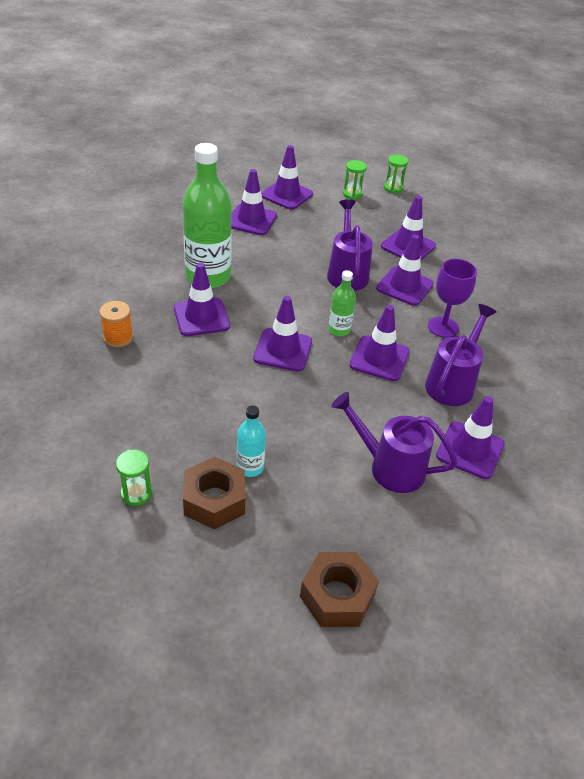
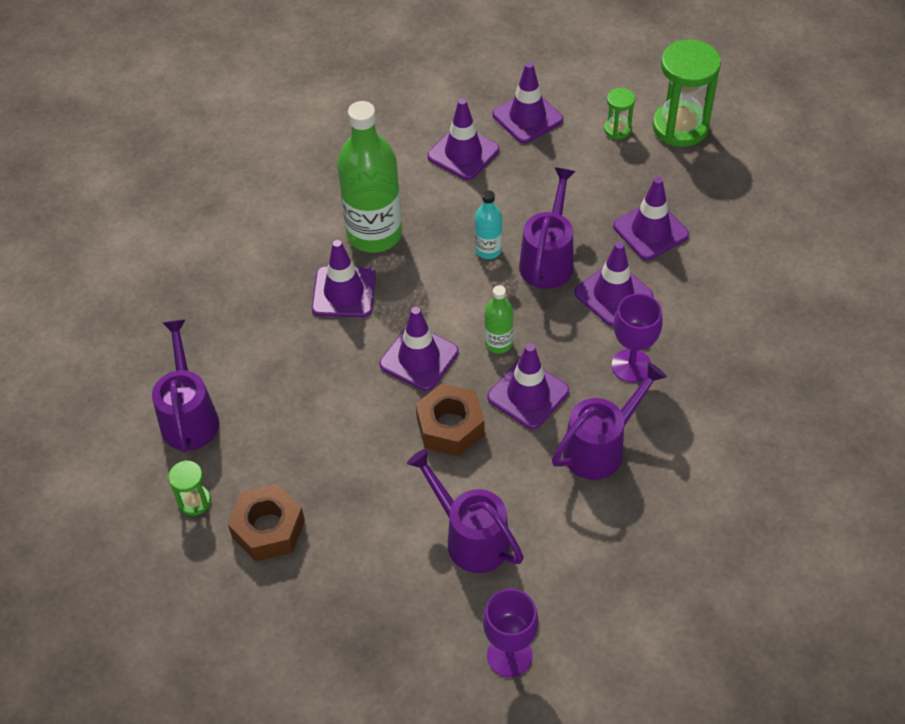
camera: 25 degrees right, 10 degrees up
(104, 427) = (189, 416): none -> purple watering can
(118, 338) = (241, 303): orange spool -> none
(250, 467) = (320, 500): turquoise bottle -> turquoise bottle (488, 250)
(337, 596) = (346, 666): brown nut -> brown nut (450, 427)
(393, 188) = (680, 127): green hourglass -> green hourglass, size x2.04
(470, 450) = (574, 539): purple traffic cone -> none
(470, 549) = (509, 655): none -> purple goblet

